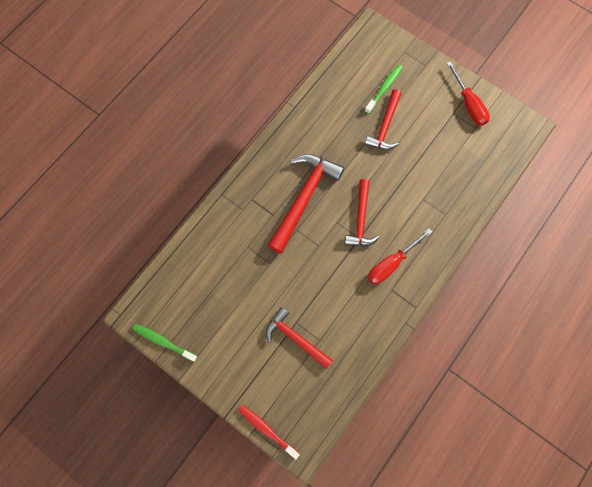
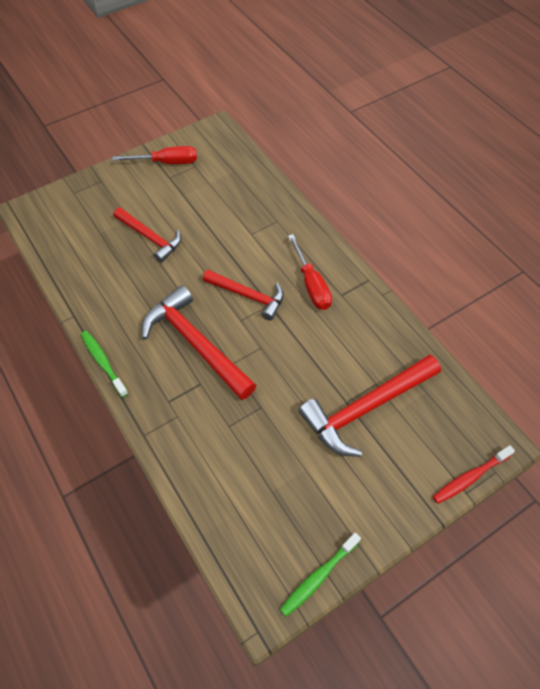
camera: 70 degrees left, 15 degrees down
(295, 338) = (366, 408): red hammer -> red hammer, size x1.57
(384, 89) = (105, 224): green toothbrush -> green toothbrush (103, 363)

